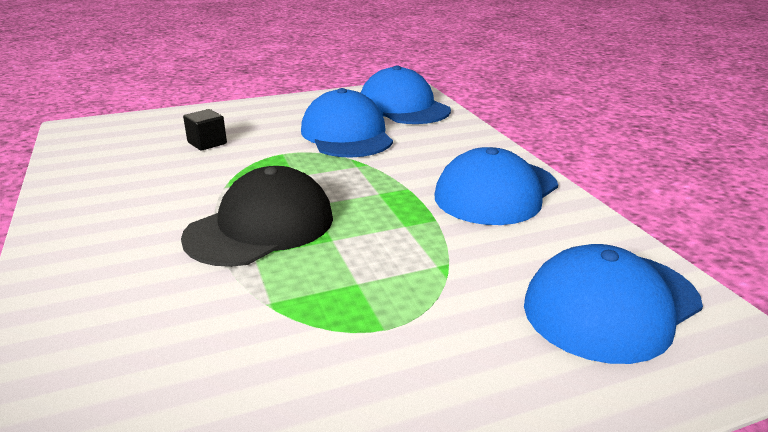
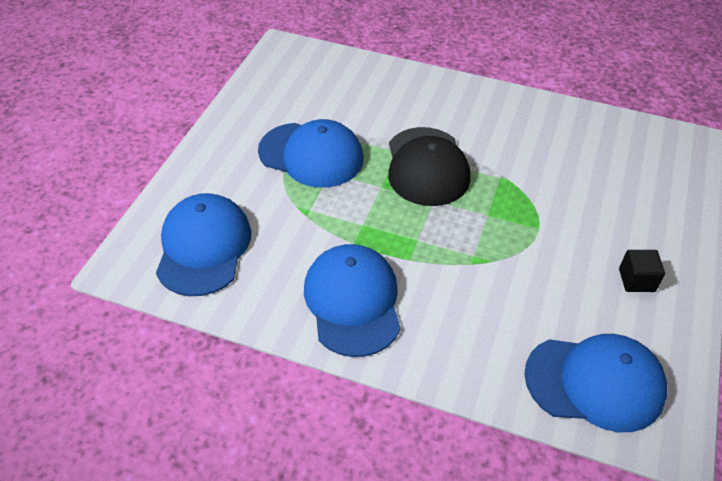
camera: 130 degrees right, 20 degrees up
(207, 143) = (598, 197): black cube -> black cube (636, 280)
(347, 135) = (547, 288): blue cap -> blue cap (311, 155)

